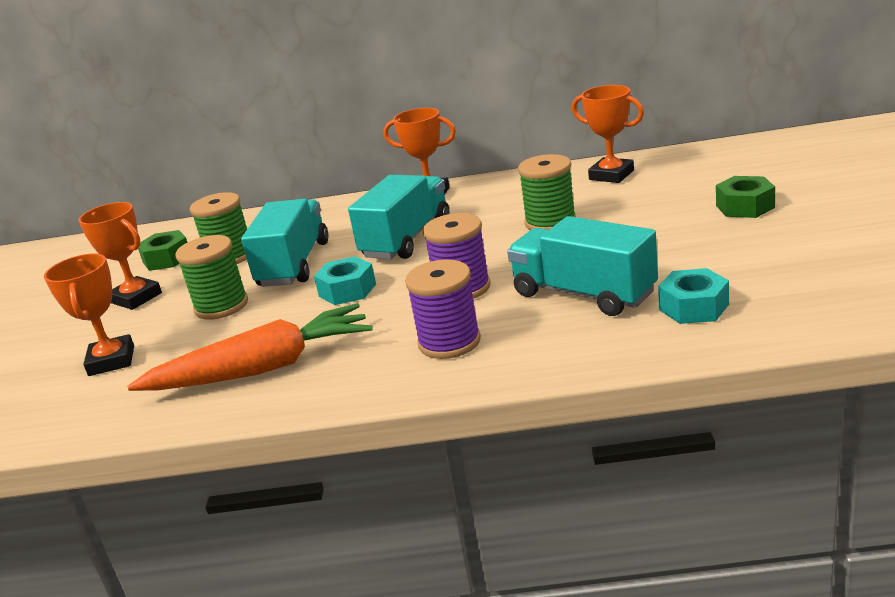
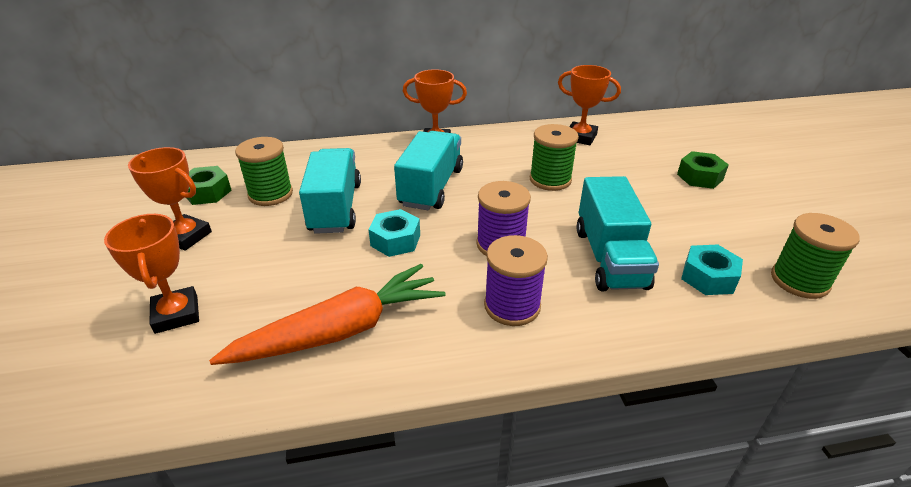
camera: 15 degrees left, 10 degrees up
(221, 306) = (277, 251): green spool -> green spool (799, 281)
(583, 294) = (610, 258): turquoise truck -> turquoise truck turned 120 degrees counterclockwise

